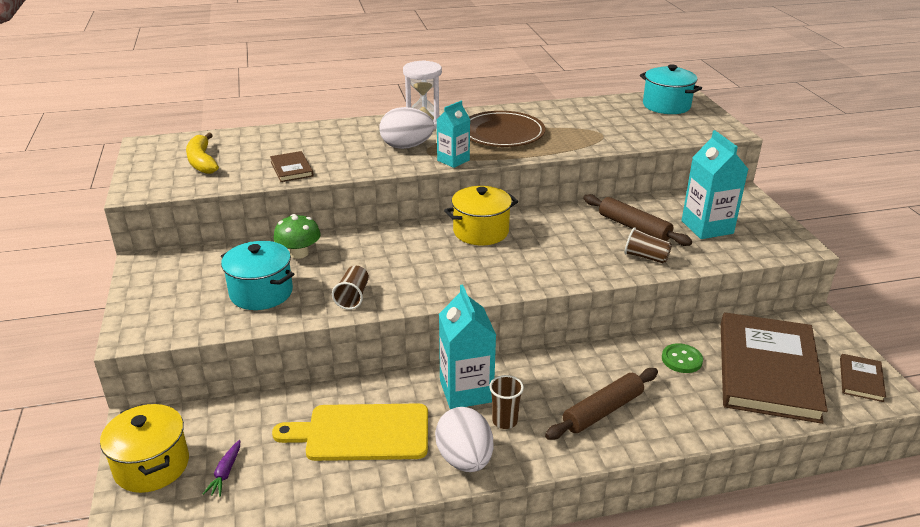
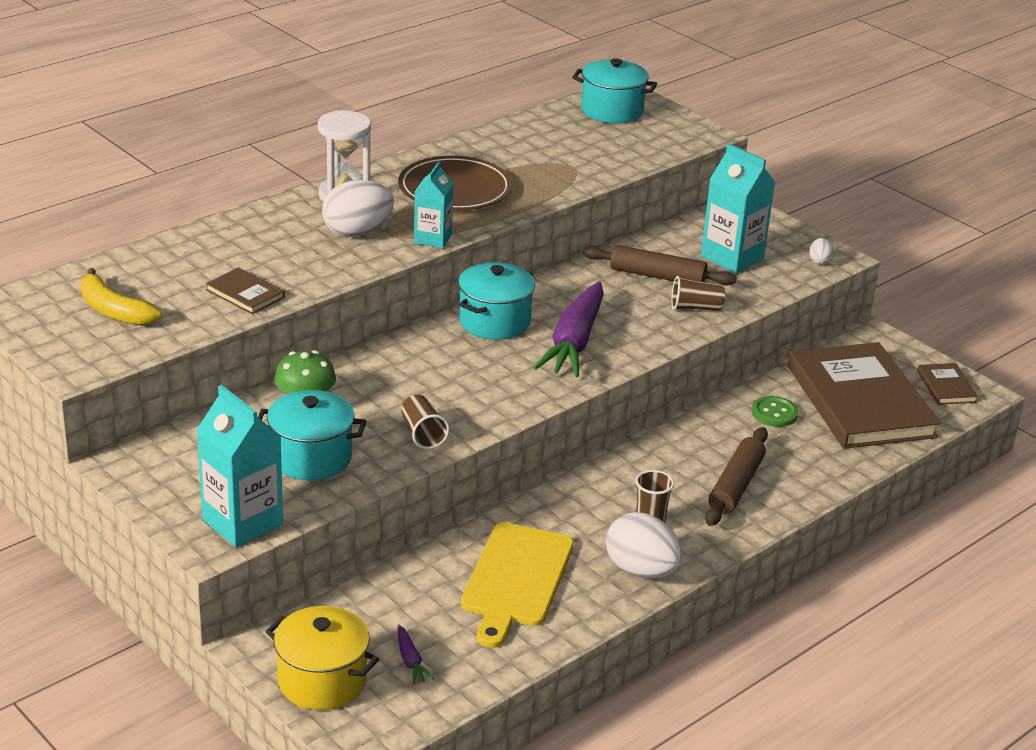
camera: 30 degrees left, 0 degrees up
(362, 433) = (516, 579): yellow cutting board -> yellow cutting board turned 45 degrees counterclockwise
(466, 391) = (586, 507): turquoise carton -> turquoise carton (242, 522)
(481, 232) = (494, 322): yellow pot -> turquoise pot
(527, 260) = (574, 342): none -> purple carrot
(782, 245) = (819, 261): none -> white egg

